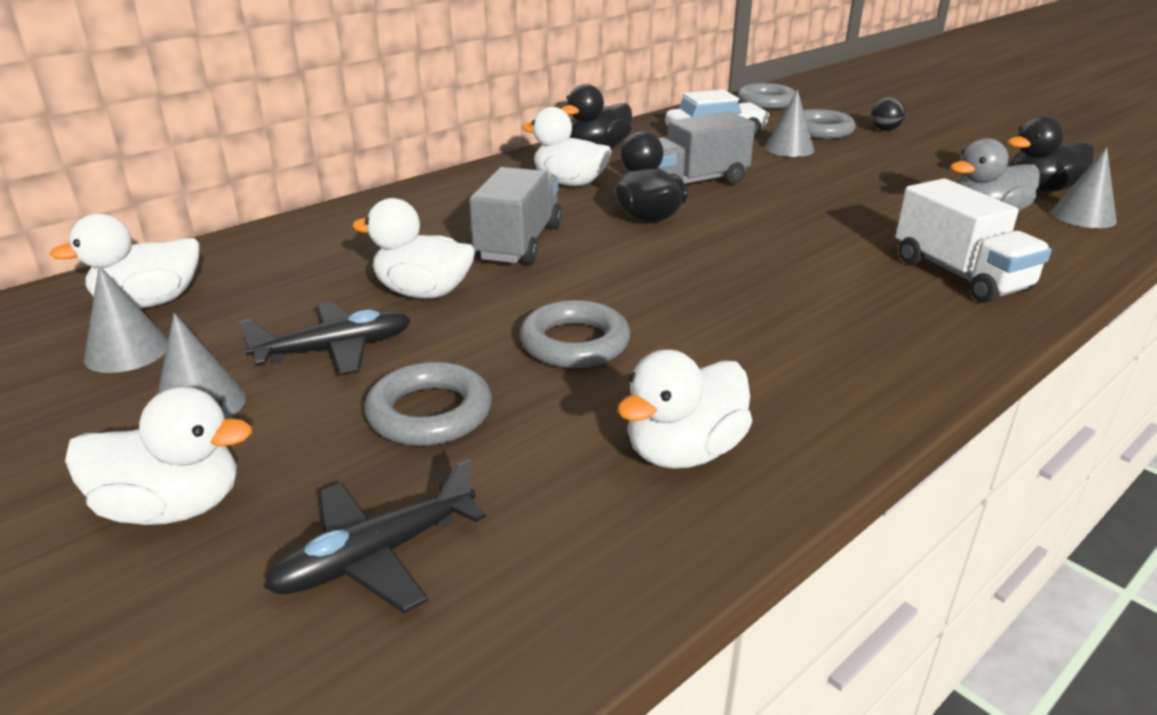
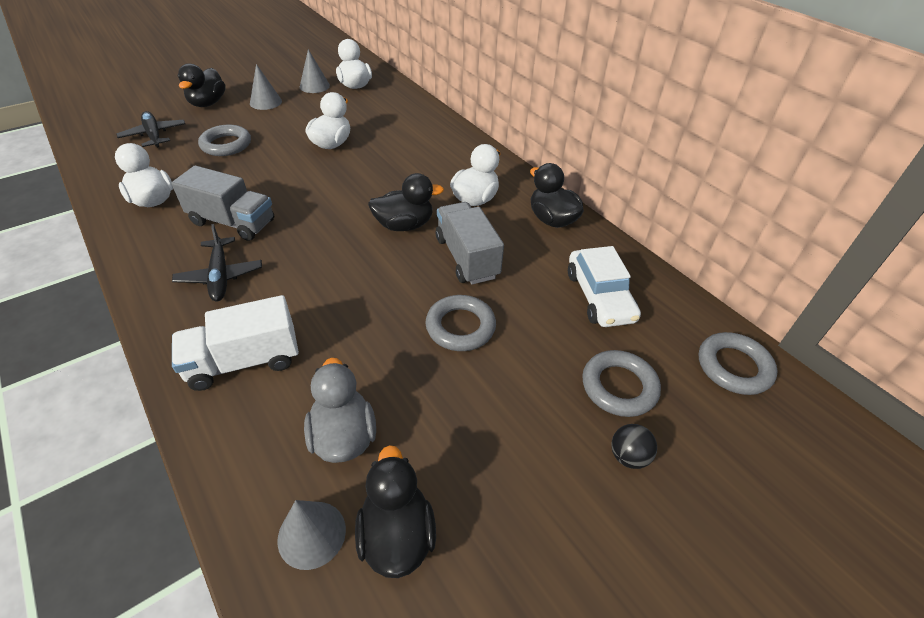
camera: 95 degrees right, 15 degrees up
(173, 507) = (208, 103): white duck -> black duck
(335, 350) = (289, 124): black plane -> black plane (220, 275)
(519, 243) = (380, 173): grey truck -> grey truck (232, 222)
(574, 343) = (257, 182): grey ring -> grey ring (460, 327)
(789, 148) = (552, 341): grey cone -> none

